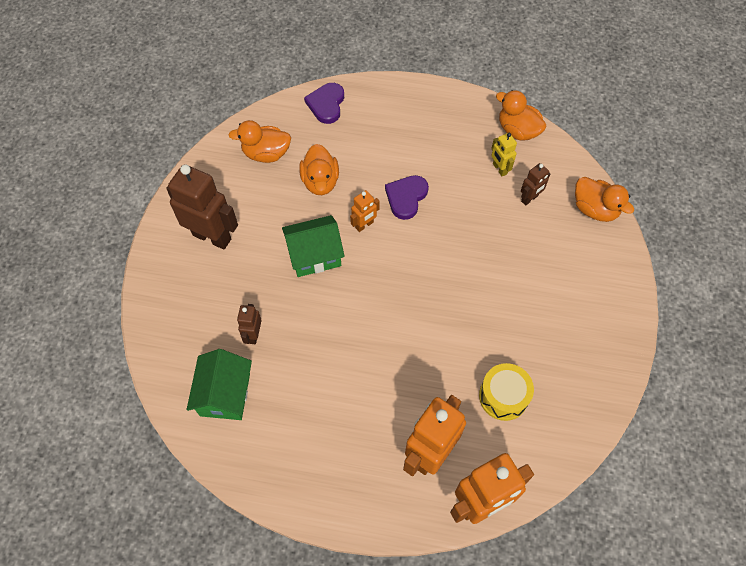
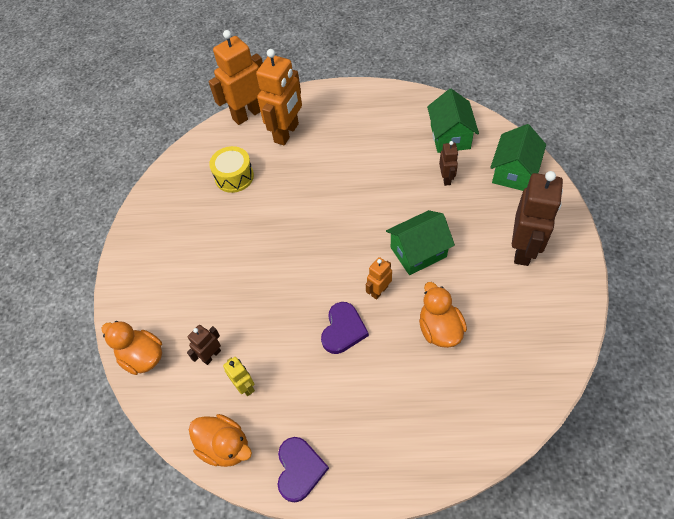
camera: 175 degrees right, 5 degrees down
(176, 326) = (513, 172): none -> green house
(212, 237) = (523, 249): brown robot -> brown robot turned 90 degrees counterclockwise
(266, 154) = (512, 351): orange duck -> none
(326, 104) = (469, 437): purple heart -> purple heart (299, 469)

